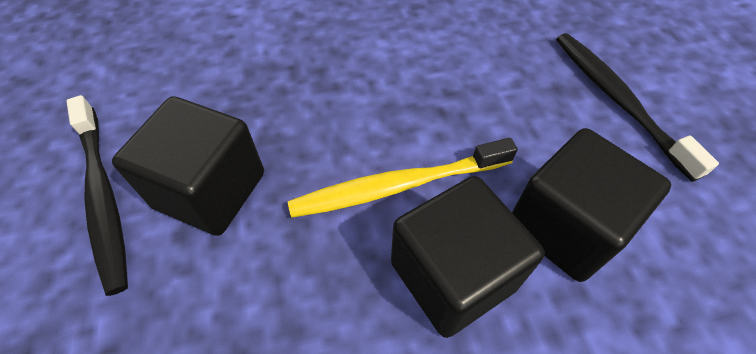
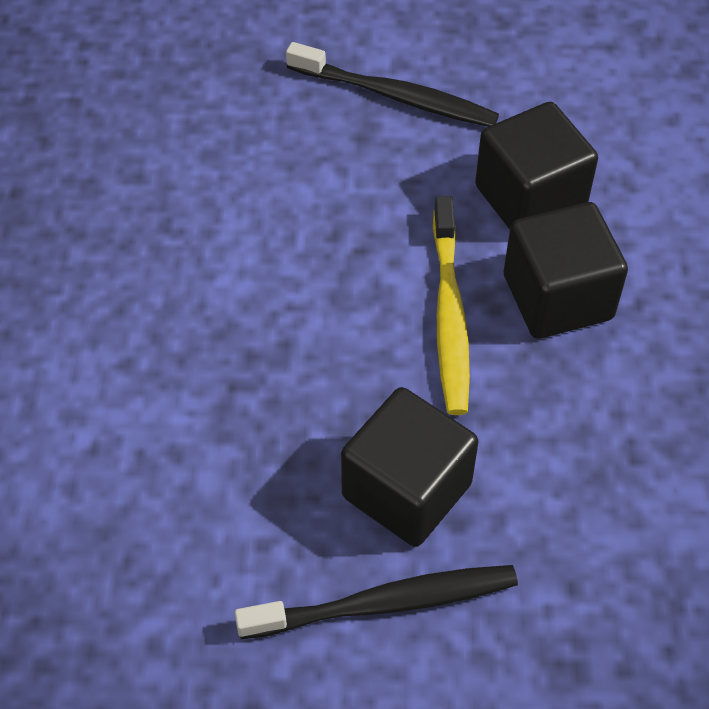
camera: 75 degrees left, 0 degrees up
(617, 100) = (395, 96): black toothbrush -> black toothbrush turned 150 degrees counterclockwise

